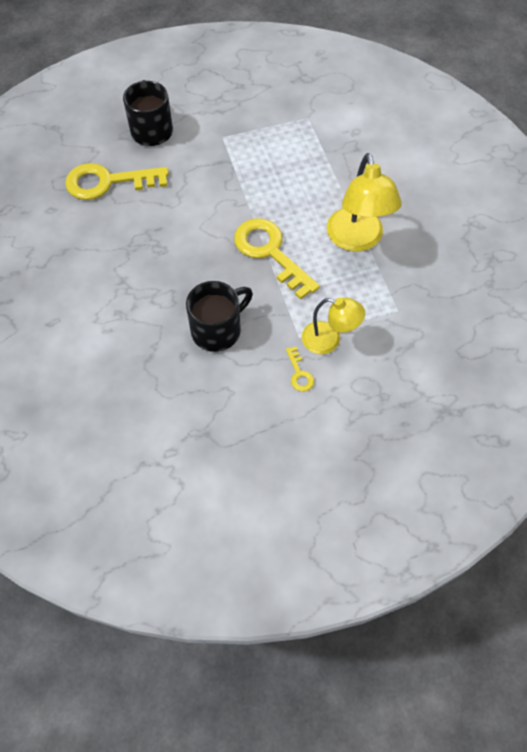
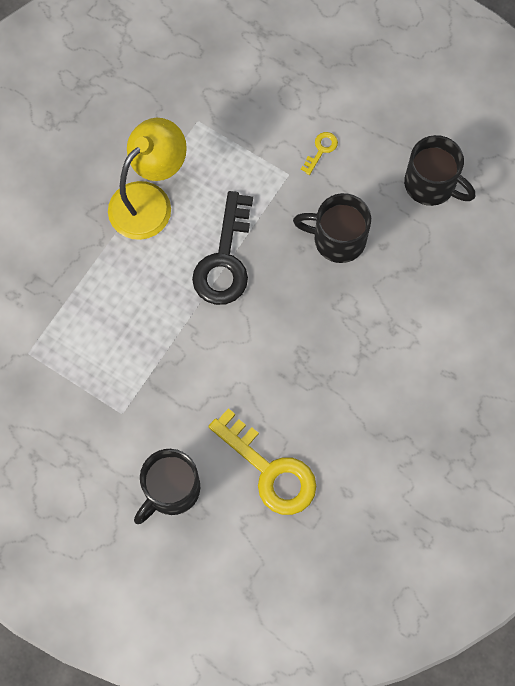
camera: 130 degrees left, 10 degrees up
(197, 429) = (431, 184): none -> black mug
(270, 253) = (225, 259): yellow key -> black key
(329, 340) = (272, 150): yellow lamp -> none

